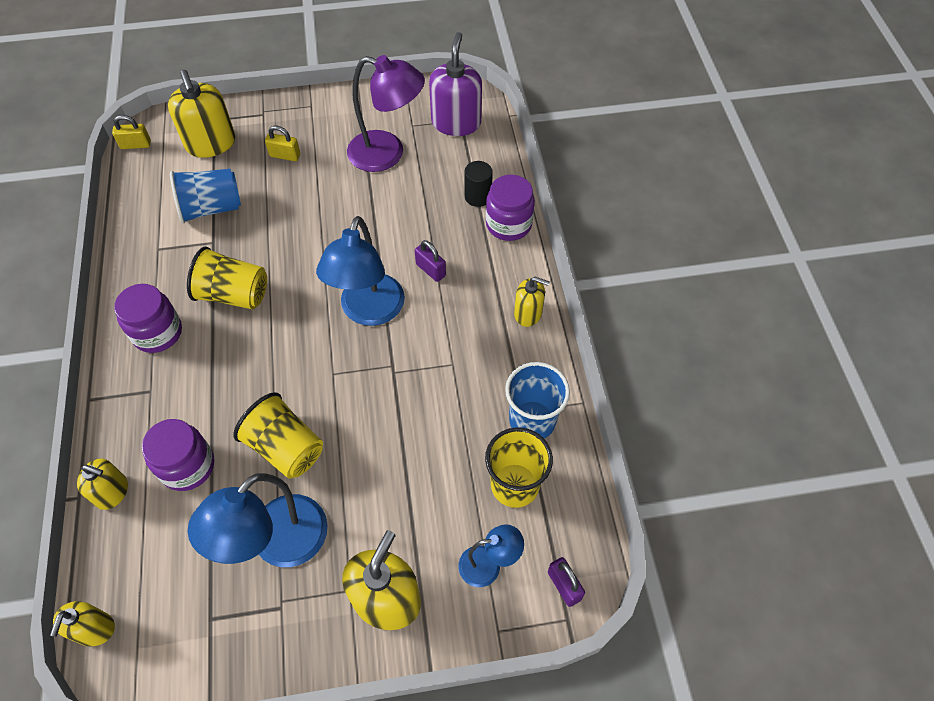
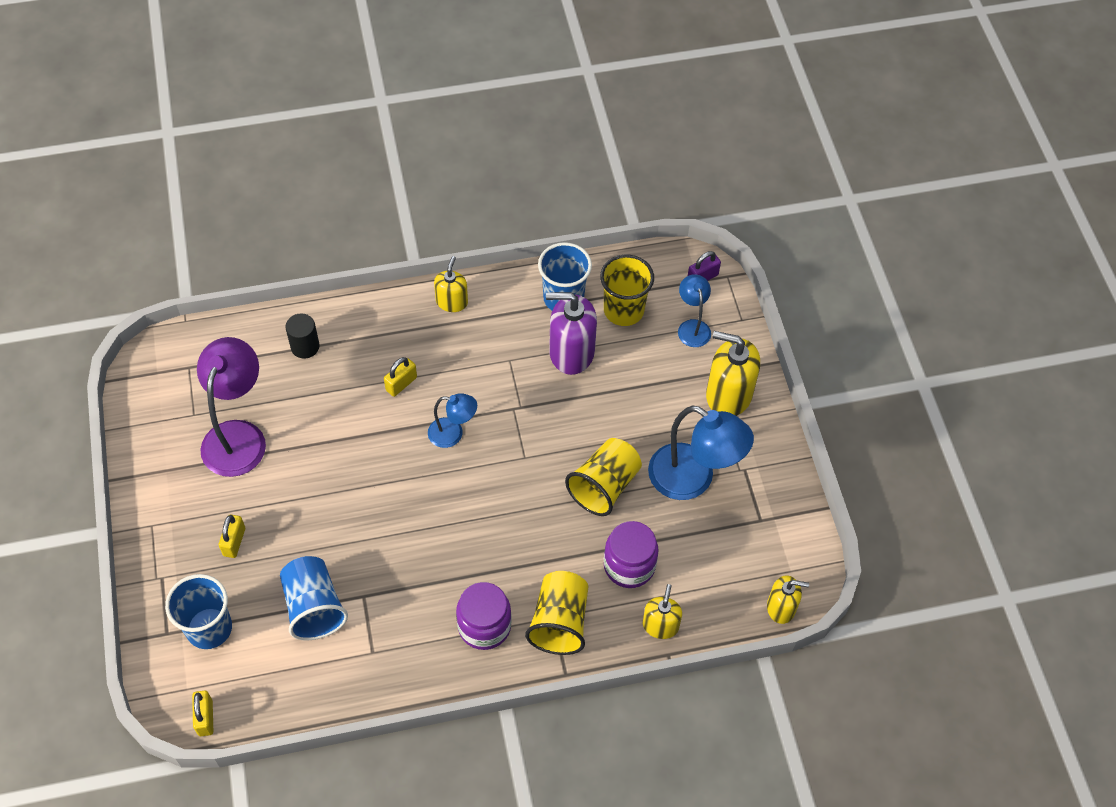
camera: 95 degrees left, 0 degrees up
(211, 143) = (209, 628): yellow soap dispenser -> blue cup
(234, 294) = (434, 561): yellow cup -> yellow cup (559, 622)
(368, 311) = (453, 434): blue lamp -> blue lamp, size x0.54
(430, 270) = (401, 384): purple padlock -> yellow padlock
(456, 123) = (193, 371): purple soap dispenser -> purple soap dispenser (571, 352)
(508, 224) = (343, 319): purple jar -> none

